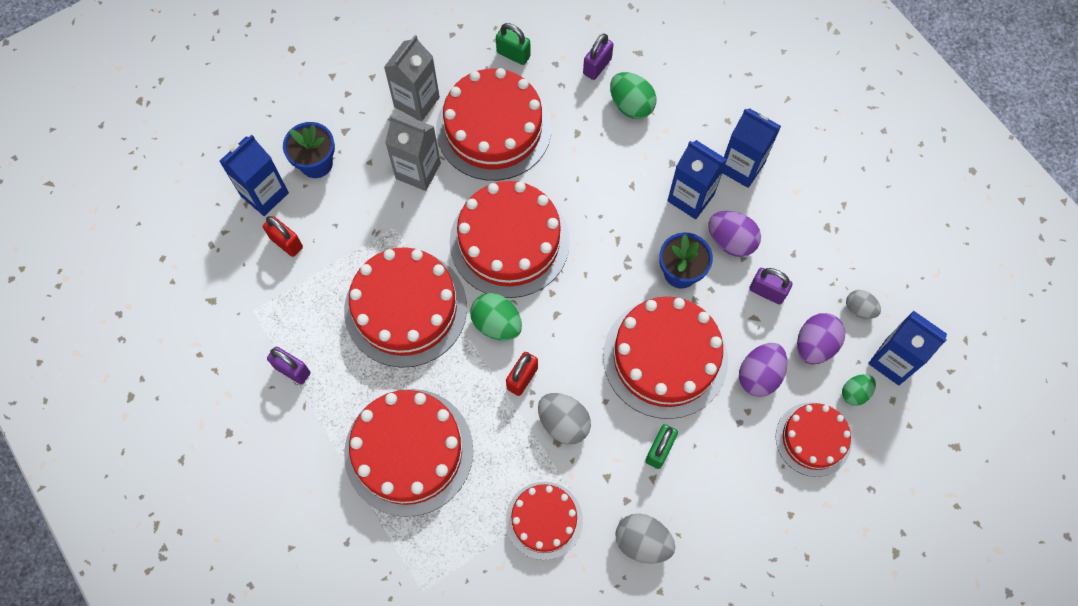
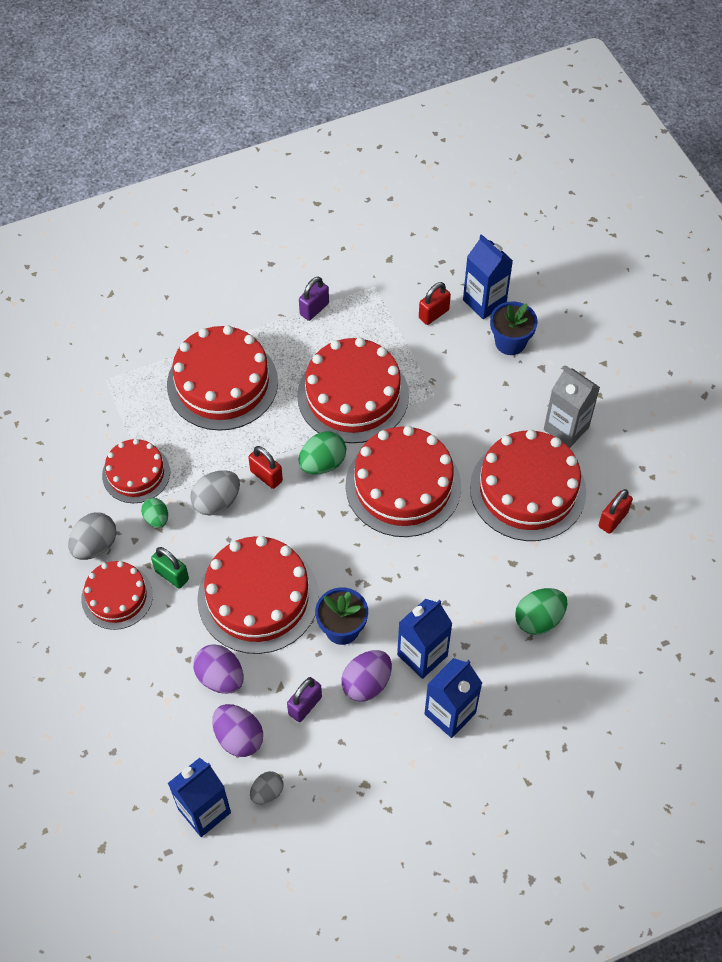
camera: 100 degrees right, 10 degrees down
(418, 171) = (490, 421): grey carton -> none
(513, 54) = (613, 519): green padlock -> red padlock
(597, 66) = (590, 595): purple padlock -> none
(813, 439) = (146, 712): red cake -> red cake (117, 596)
(855, 393) = (181, 763): green egg -> green egg (156, 519)

